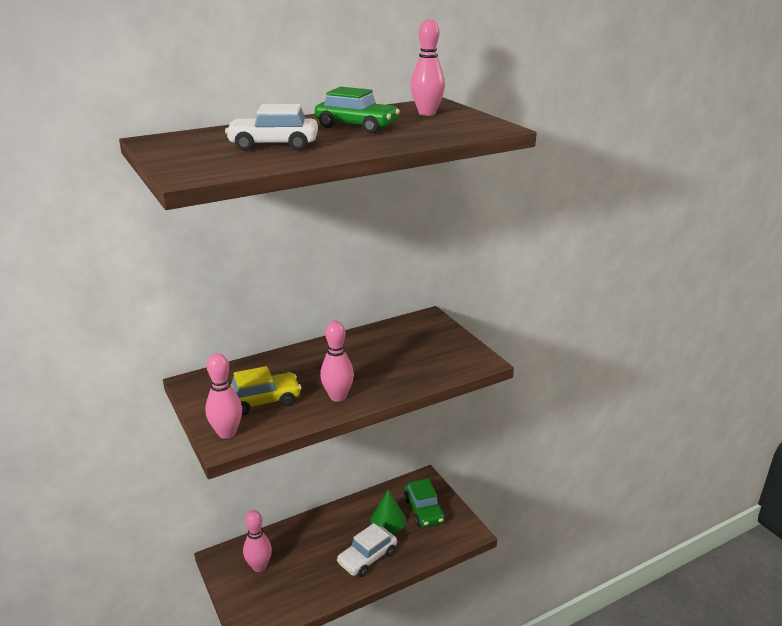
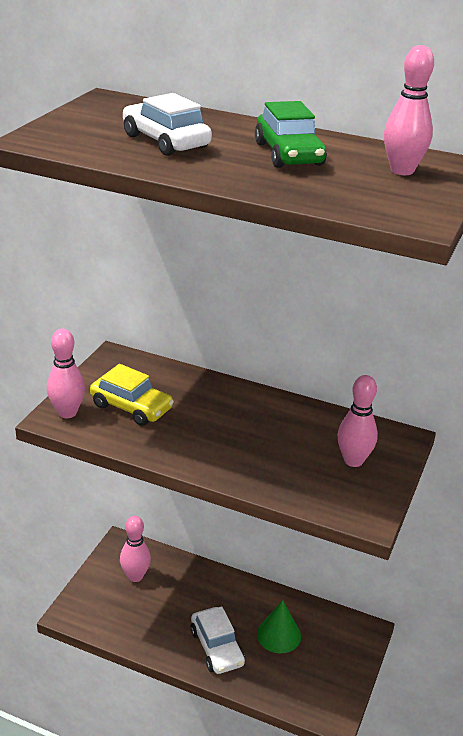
camera: 50 degrees right, 5 degrees up
(338, 396) = (186, 447): pink bowling pin -> pink bowling pin (353, 460)
(367, 557) = (217, 647): white car -> white car turned 120 degrees counterclockwise
(424, 510) = (322, 656): green car -> none

